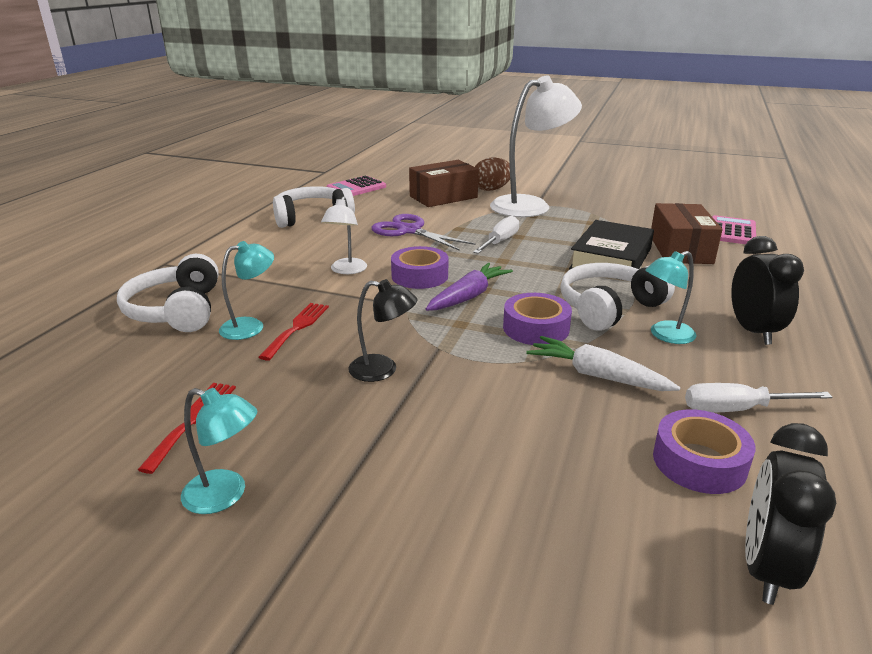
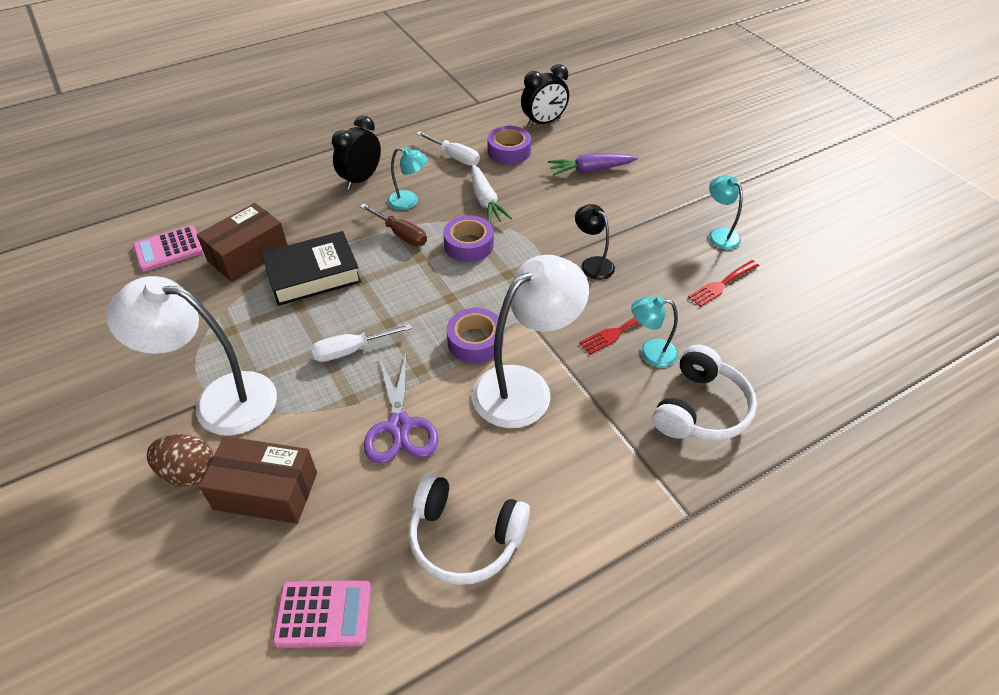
camera: 140 degrees left, 20 degrees up
(346, 270) = (524, 387): white lamp -> white lamp, size x2.02
(468, 296) = (470, 296): purple carrot -> purple carrot (590, 170)
(609, 308) = (401, 235): white headphones -> brown screwdriver

